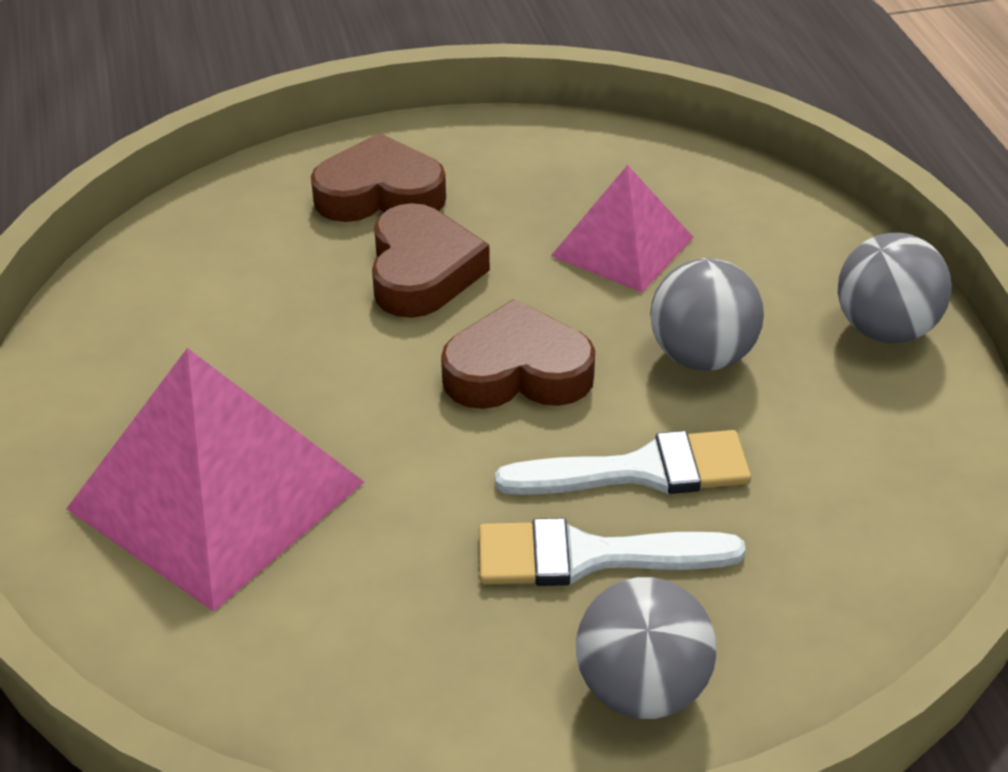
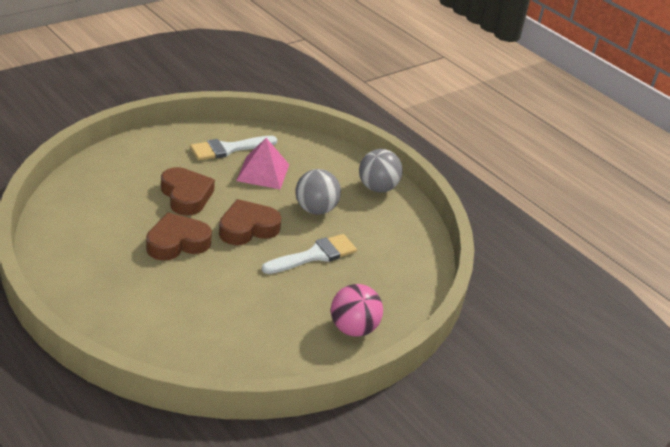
camera: 30 degrees left, 5 degrees down
(215, 495) = (152, 298): pink pyramid -> none
(380, 194) = (148, 166): brown heart -> brown heart (177, 242)
(589, 556) = (311, 289): white brush -> white brush (228, 149)
(641, 689) = (353, 328): grey ball -> pink ball

